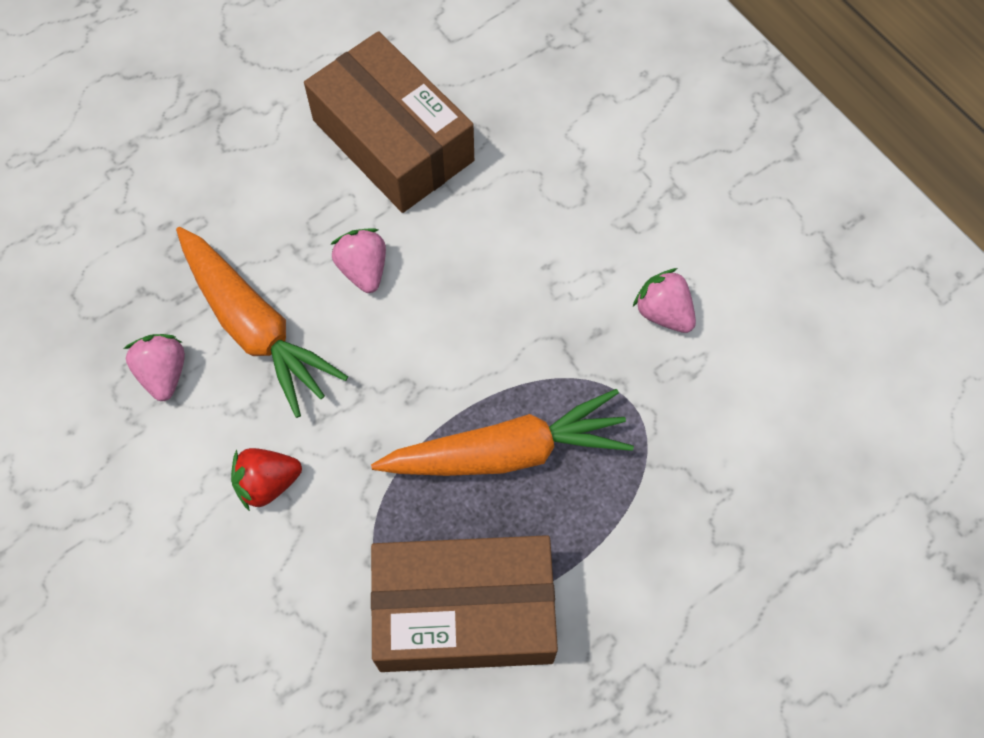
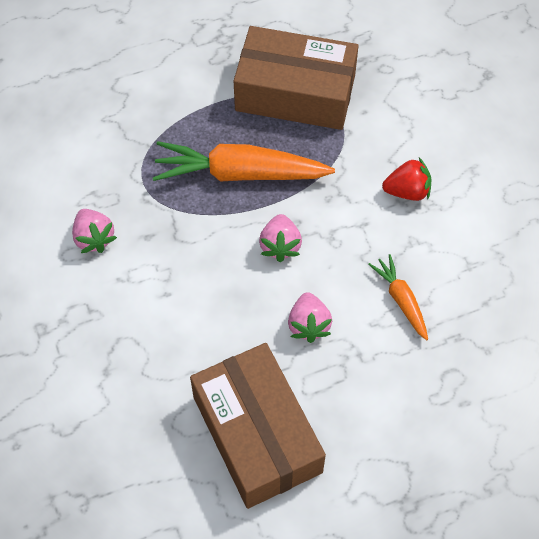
camera: 165 degrees left, 5 degrees down
(163, 373) = (474, 281): pink strawberry -> pink strawberry (280, 246)
(254, 327) = (401, 300): orange carrot -> orange carrot, size x0.52

